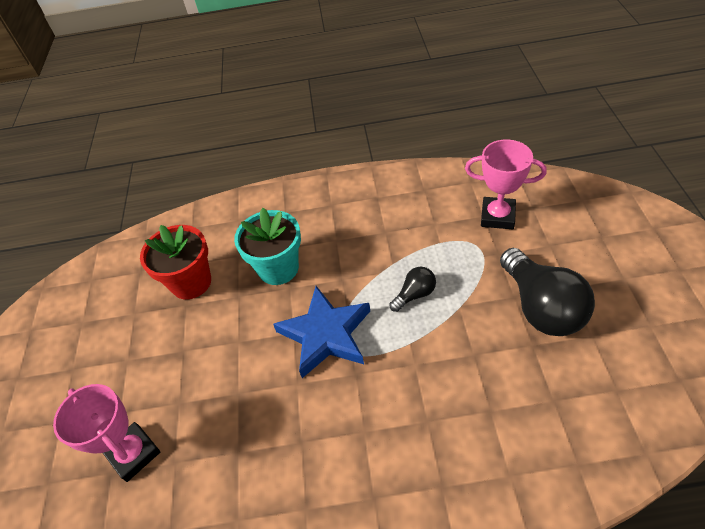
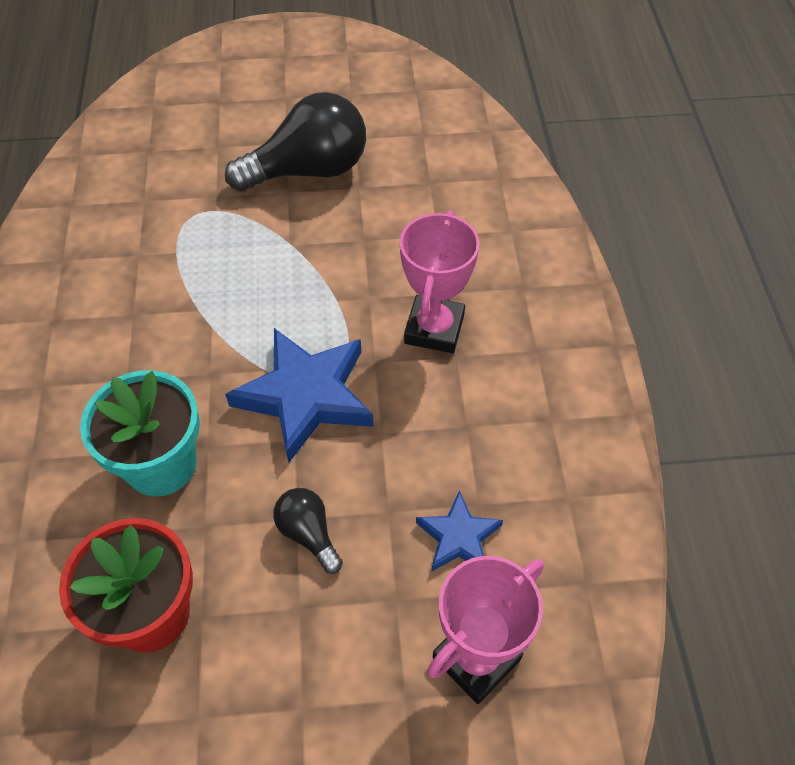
camera: 95 degrees left, 5 degrees up
(215, 439) = (458, 537): none -> blue star
(415, 294) = (260, 288): black light bulb -> black light bulb (308, 534)
(497, 216) = (150, 186): pink trophy -> pink trophy (434, 329)

